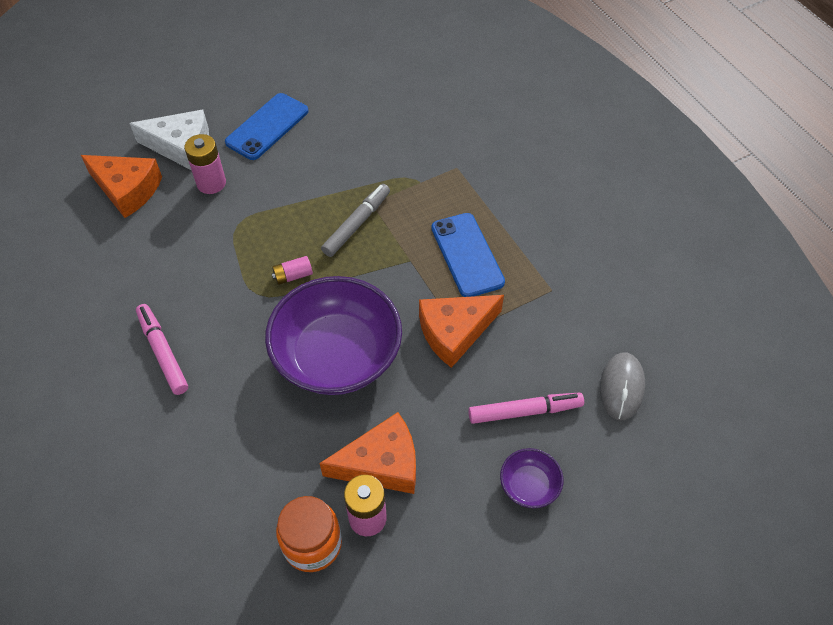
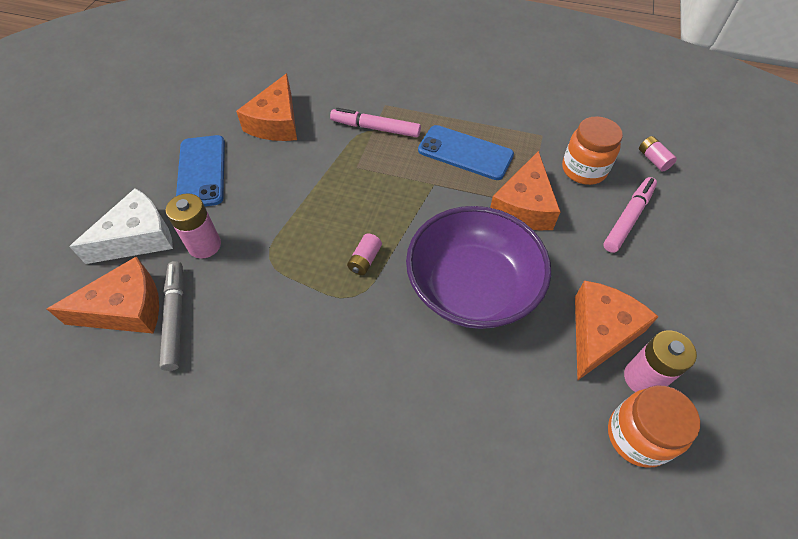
camera: 45 degrees left, 0 degrees up
(163, 352) = (334, 410): pink marker -> pink marker (375, 128)
(356, 224) = (364, 188): grey marker -> grey marker (175, 317)
(359, 124) = (276, 122): none -> orange cheese
(529, 485) = (692, 260): purple bowl -> none
(546, 345) = (584, 169): none -> orange jar
(621, 387) = (653, 159): grey mouse -> pink battery

